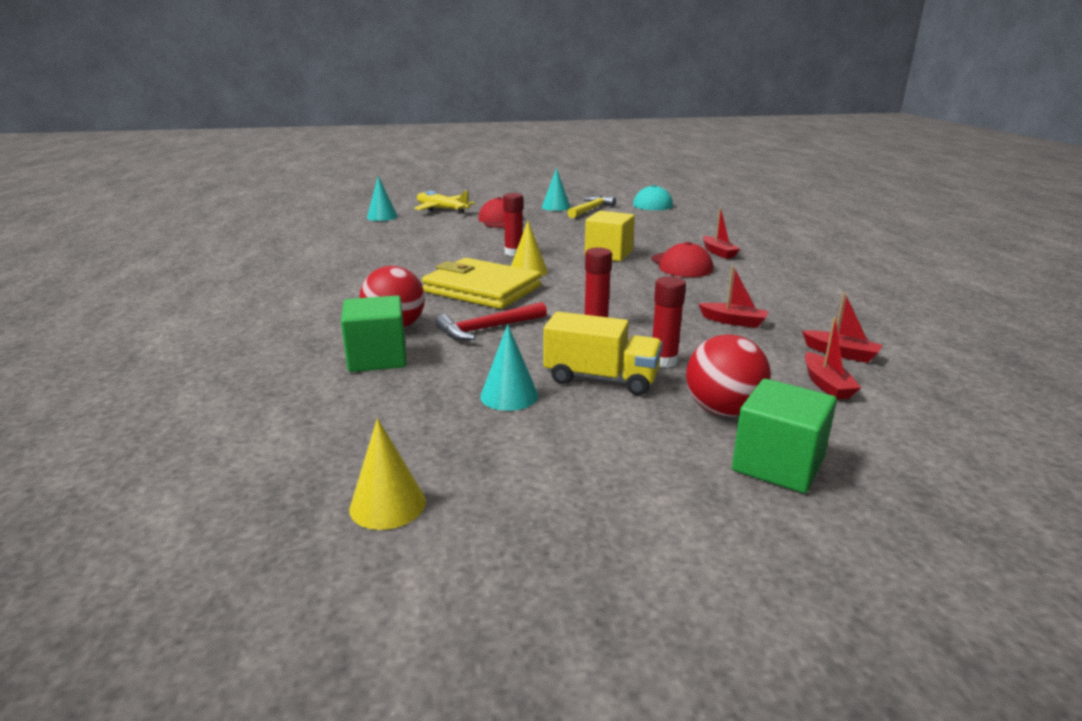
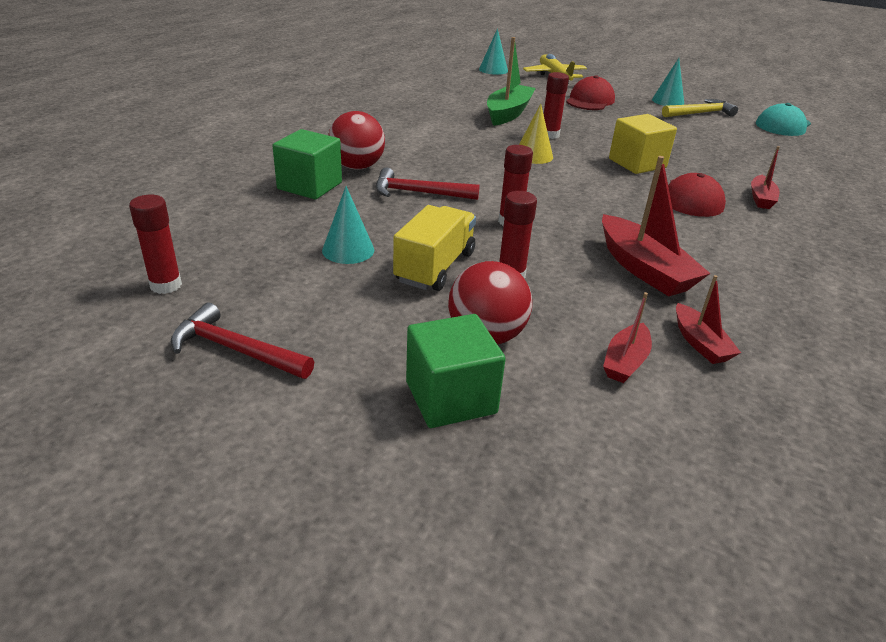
camera: 35 degrees right, 10 degrees up
(387, 505) = (166, 285): yellow cone -> red glue stick
(453, 246) = (508, 113): none -> green boat
(482, 289) = (468, 159): yellow wallet -> none
(561, 522) = (236, 349): none -> red hammer
(601, 379) = (435, 267): yellow truck -> yellow truck turned 120 degrees counterclockwise
(733, 321) = (644, 269): red boat -> red boat, size x1.78

